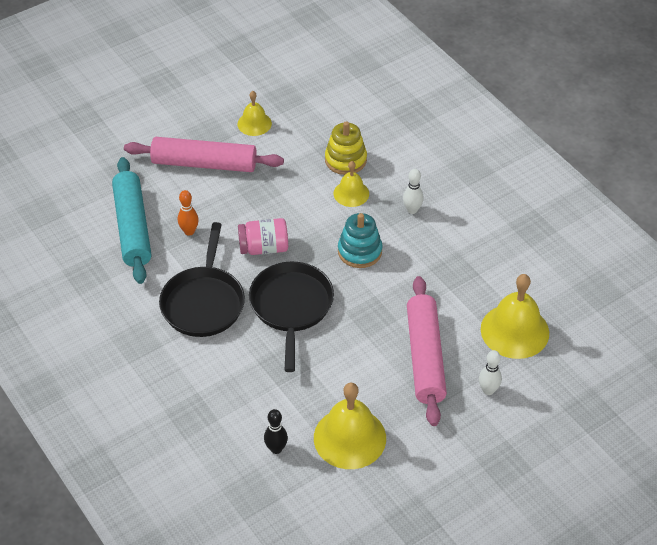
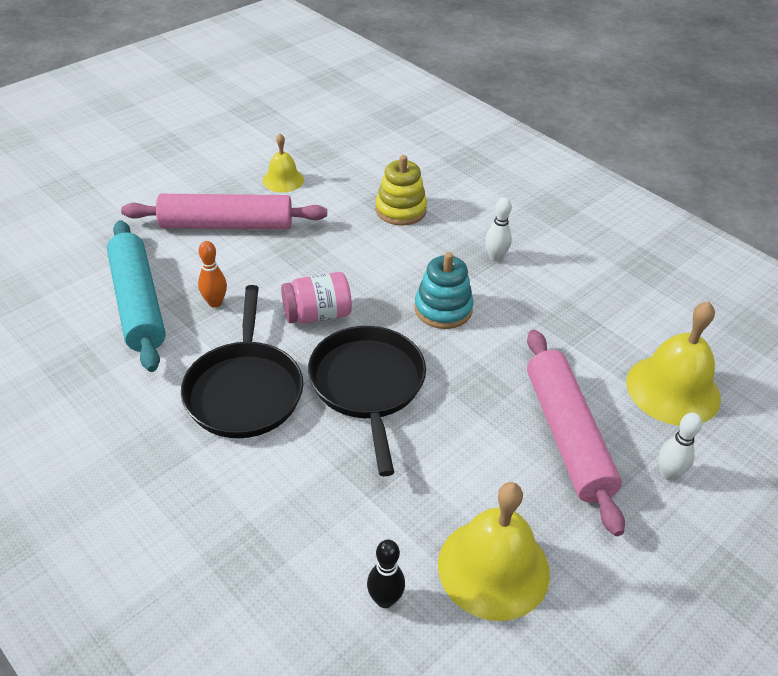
camera: 10 degrees left, 5 degrees down
(351, 193) = (416, 245): yellow bell -> none

